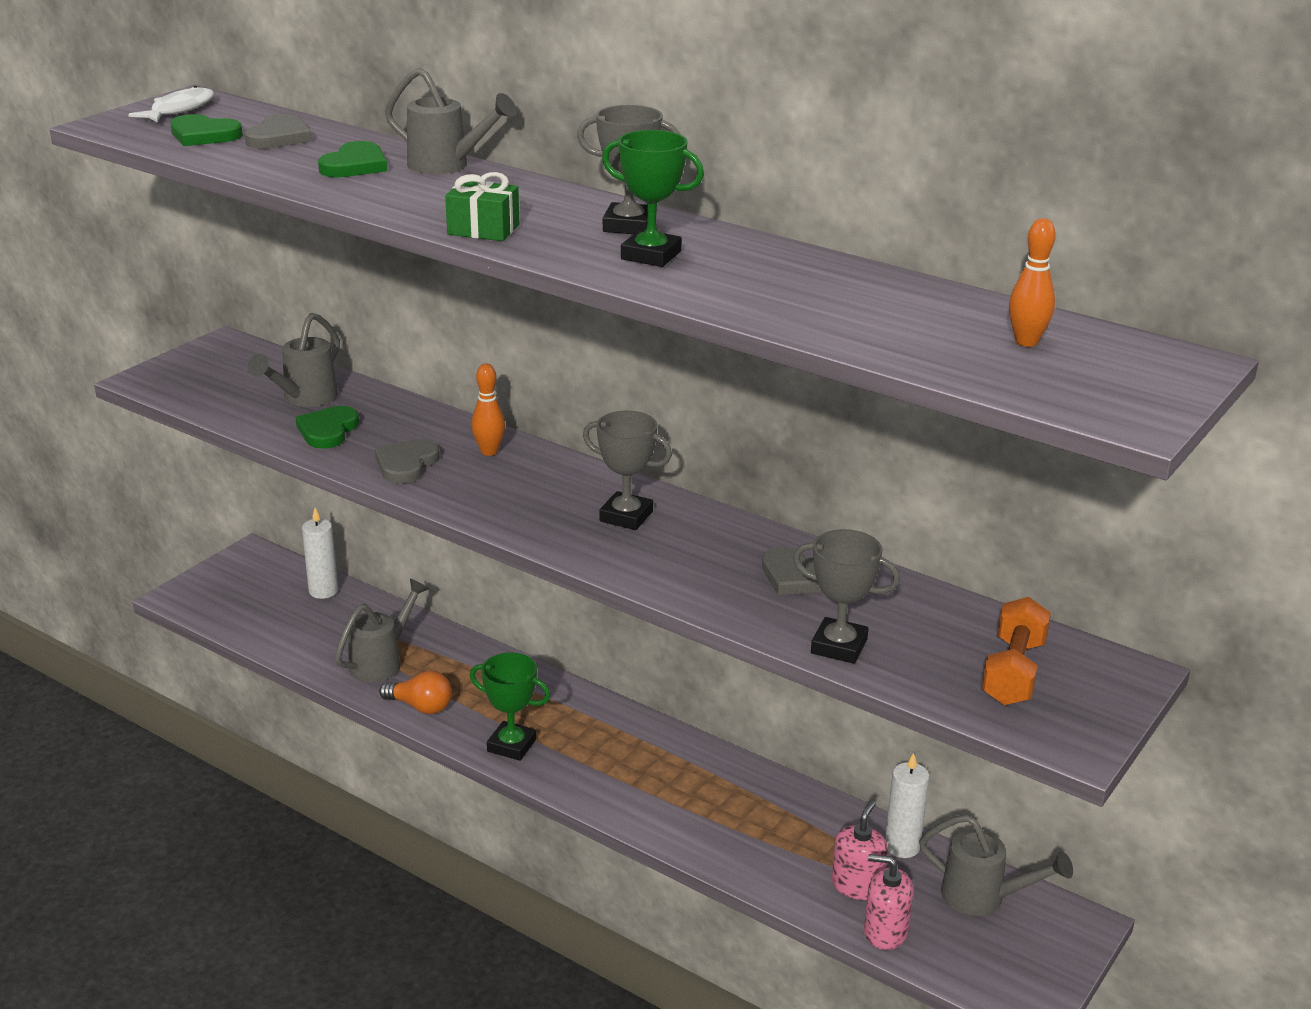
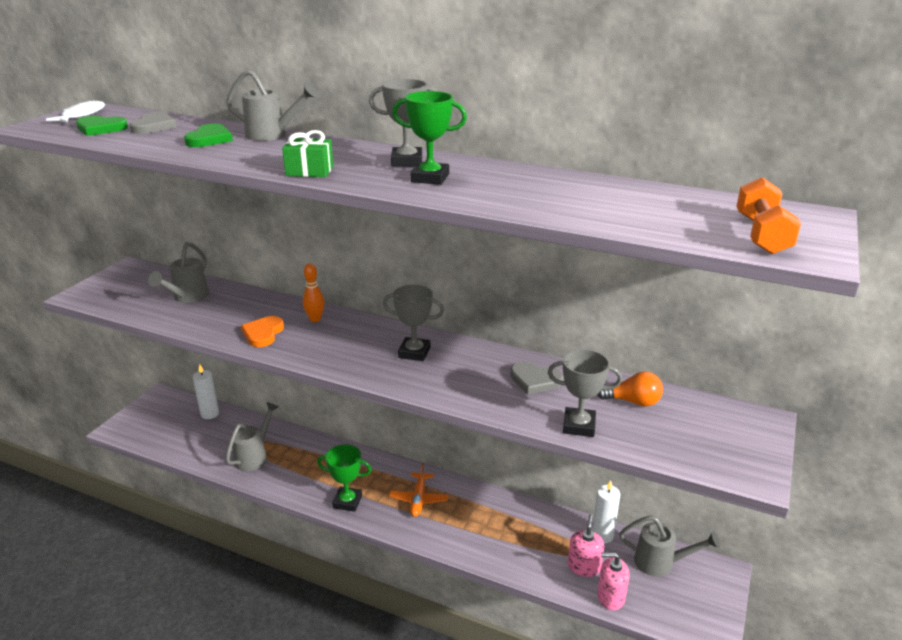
camera: 10 degrees left, 0 degrees up
(328, 430) = (206, 316): green heart -> none
(406, 464) = (263, 333): grey heart -> orange heart
(421, 706) = (284, 483): orange light bulb -> orange light bulb (633, 401)
(623, 757) = (418, 499): none -> orange plane
(1013, 672) = (694, 429): orange dumbbell -> orange dumbbell (762, 235)
(1026, 342) = (706, 211): orange bowling pin -> none

